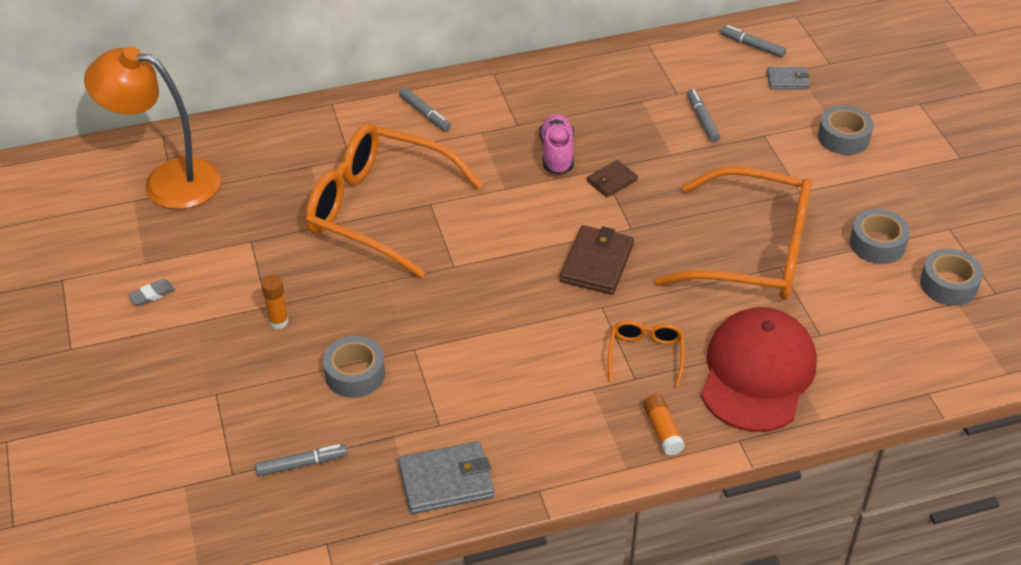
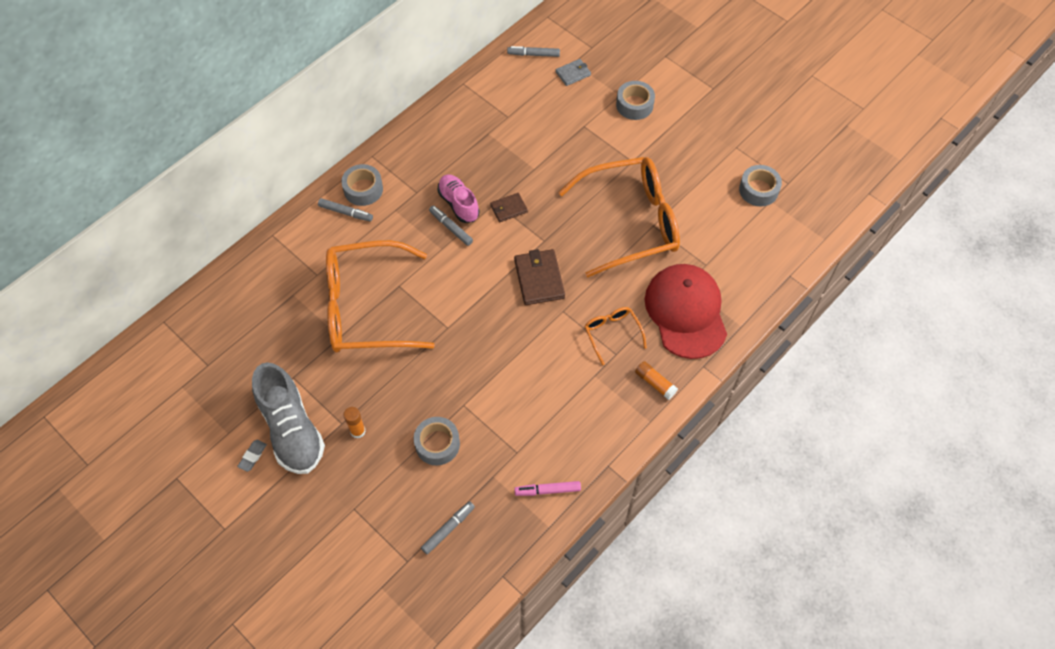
camera: 30 degrees left, 15 degrees up
(167, 181) = (195, 358): orange lamp -> none
(211, 288) = (292, 429): none -> grey shoe
(446, 481) = (547, 490): grey wallet -> pink marker
(612, 181) = (508, 209): brown wallet -> brown wallet turned 45 degrees clockwise
(702, 120) = (537, 131): grey marker -> grey marker (451, 228)
(877, 244) = (701, 179): grey tape -> grey tape (363, 189)

